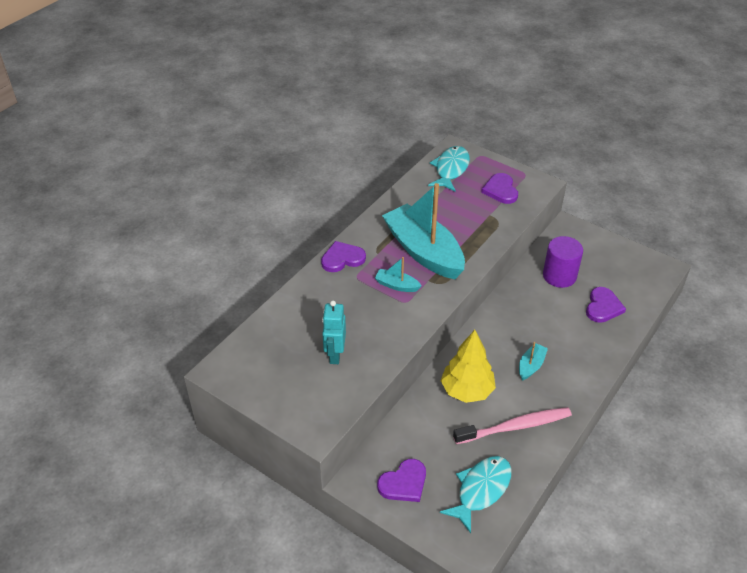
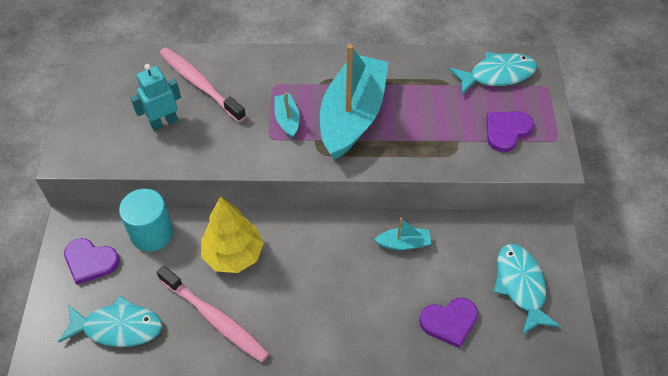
camera: 55 degrees right, 10 degrees up
(314, 316) = (200, 84): none -> pink toothbrush
(342, 258) = (289, 63): purple heart -> none
(407, 431) = (152, 233): none -> turquoise cylinder
(531, 366) = (307, 294): turquoise boat -> turquoise boat (403, 243)
(559, 276) = (461, 258): purple cylinder -> none
(599, 261) = (520, 286): none -> turquoise fish

